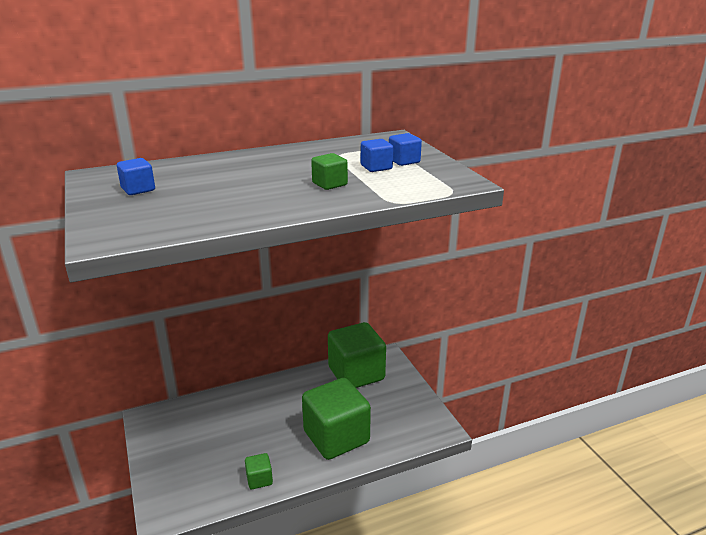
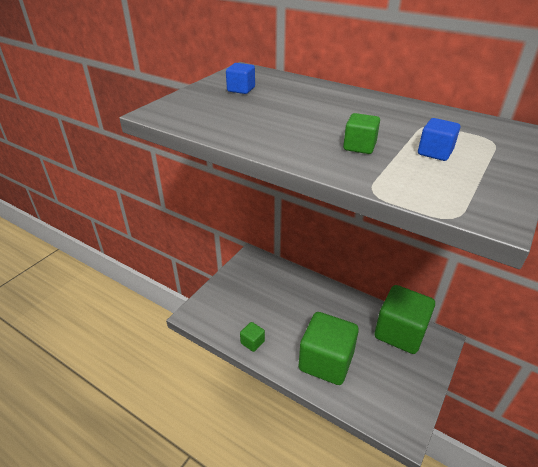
camera: 55 degrees right, 10 degrees up
(404, 161) = (477, 160): blue cube -> none

